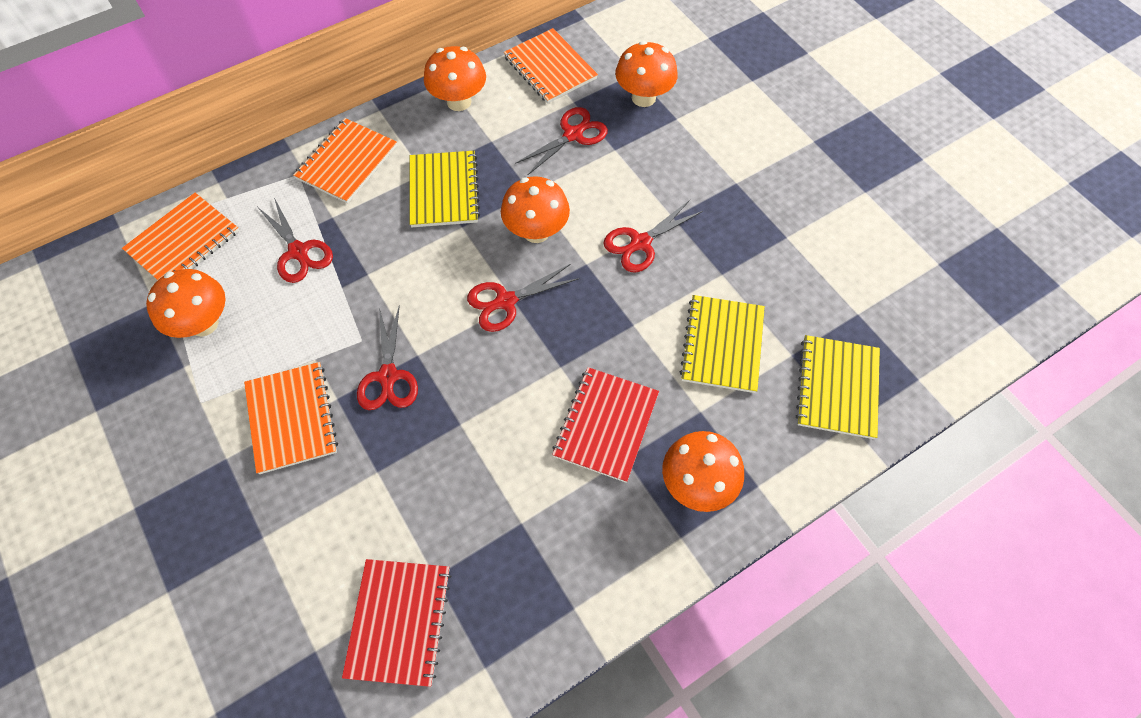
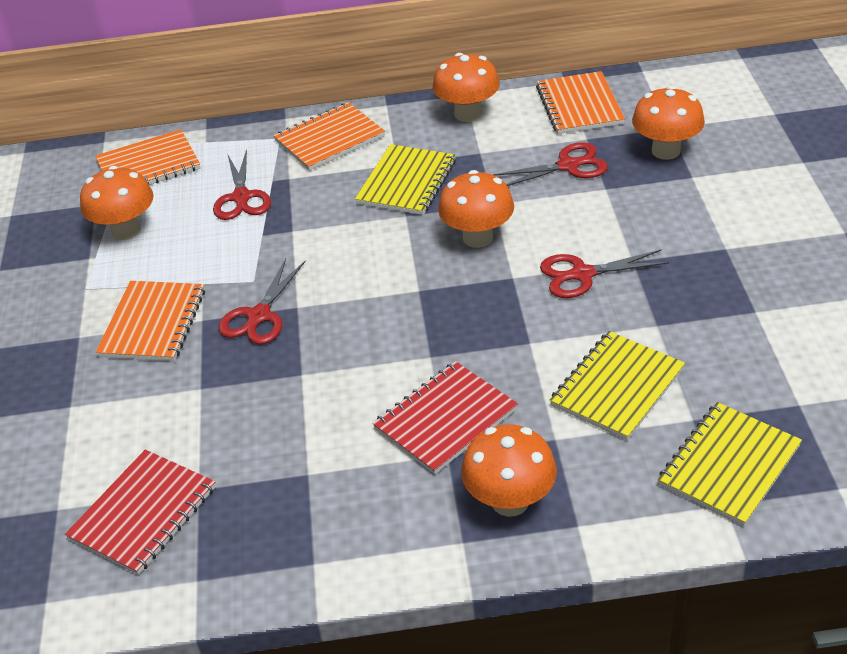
camera: 30 degrees right, 20 degrees down
(506, 301) = (410, 287): red scissors -> none

